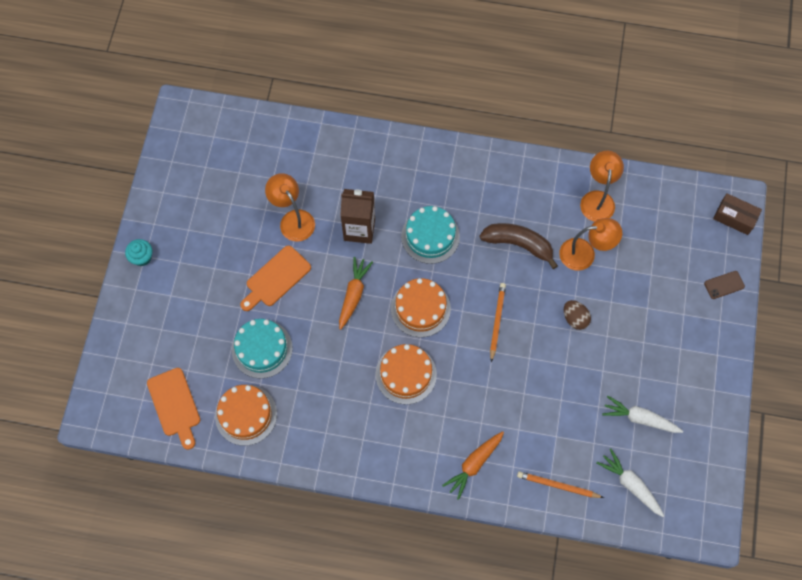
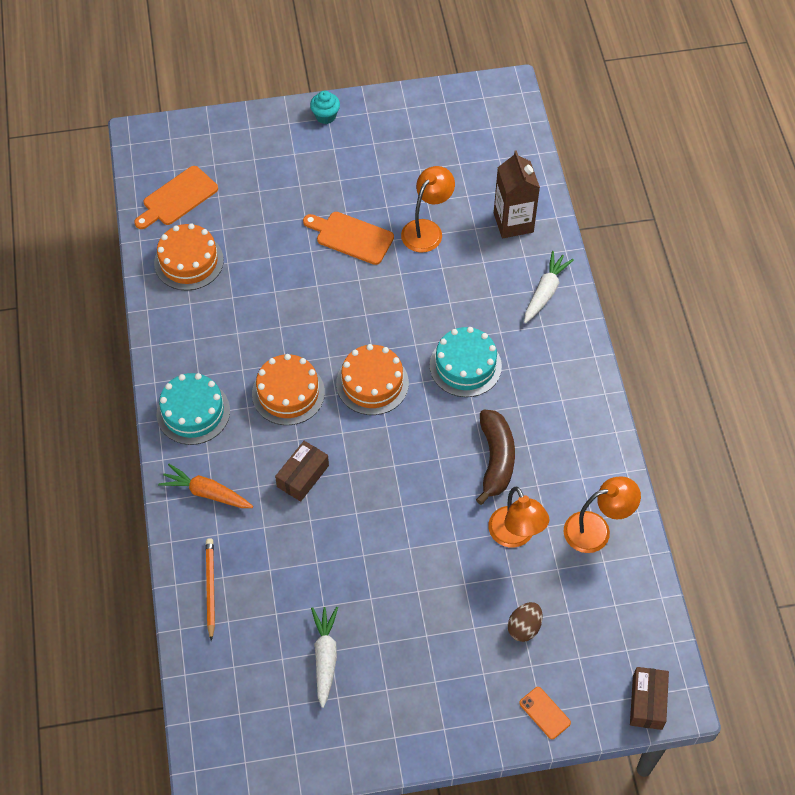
camera: 70 degrees right, 10 degrees down
(262, 349) = (266, 251): turquoise cake -> turquoise cake (193, 412)
(353, 294) = (362, 314): orange carrot -> none
(359, 229) = (443, 294): brown carton -> brown carton (513, 222)
(484, 387) = (303, 476): none -> brown box
(497, 321) = (388, 465): orange pencil -> none
(575, 318) = (426, 548): brown egg -> brown egg (524, 627)
(630, 484) = (238, 669): white carrot -> white carrot (545, 292)
(724, 285) = (544, 713): brown phone -> orange phone

